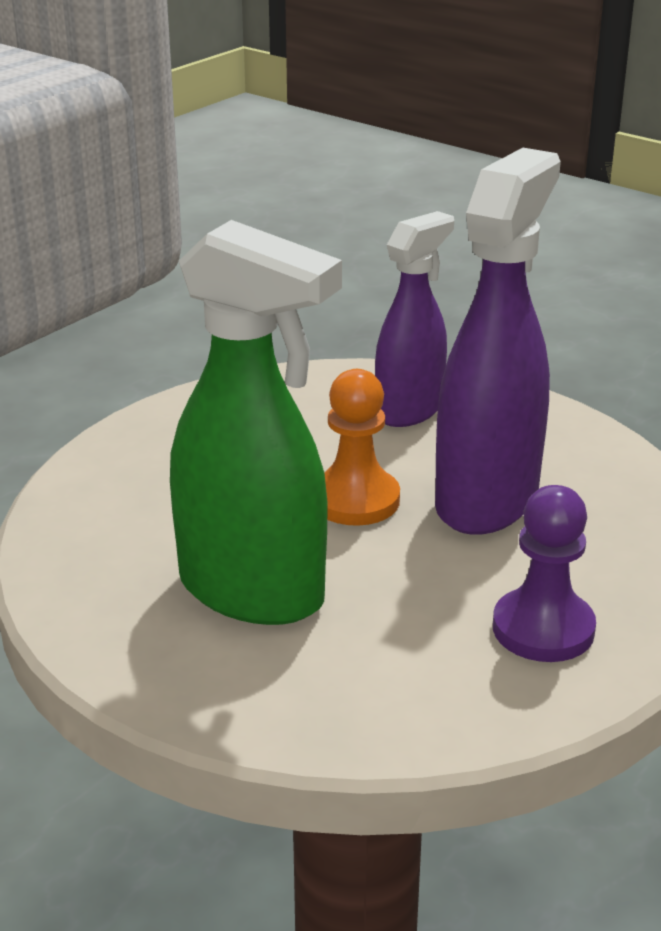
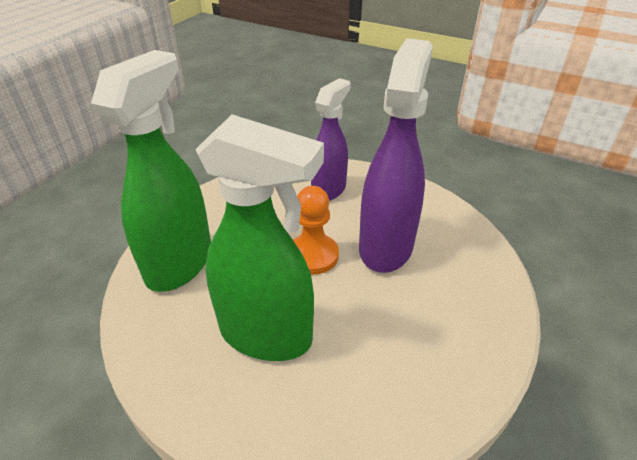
camera: 10 degrees left, 10 degrees up
(131, 489) = (180, 263): none -> green spray bottle
(543, 629) = (444, 339): purple pawn -> none

